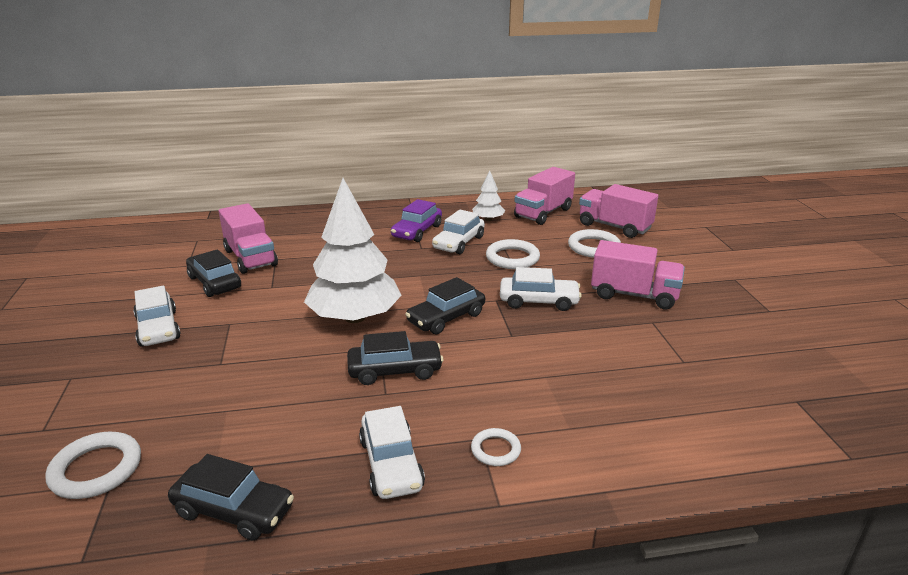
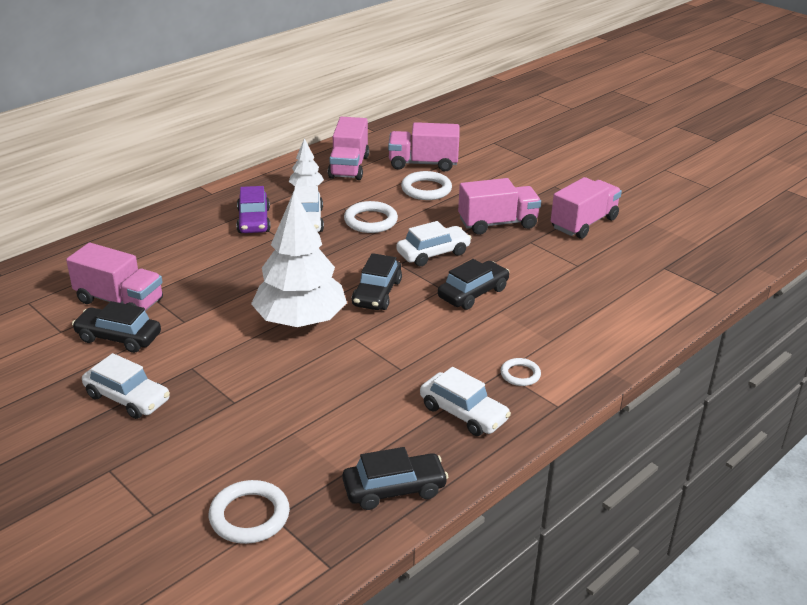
camera: 35 degrees left, 5 degrees up
(395, 371) = (387, 350): black car -> black car (473, 293)
(734, 323) = (584, 223): none -> pink truck

